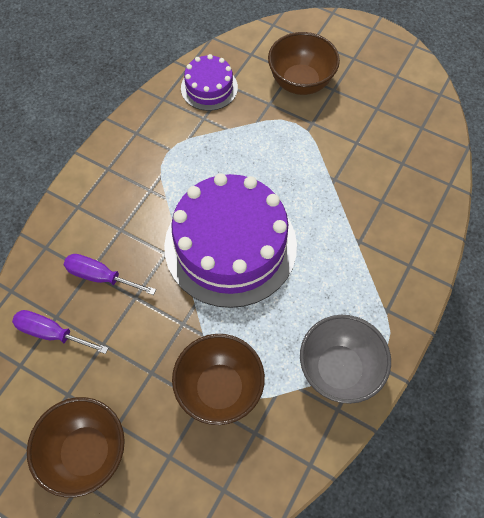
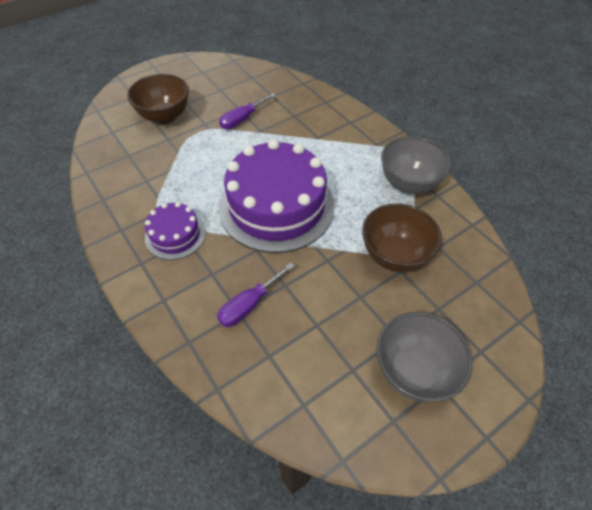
camera: 65 degrees left, 10 degrees down
(52, 333) = (284, 364): purple screwdriver -> purple screwdriver (242, 120)
(86, 452) = (413, 371): brown bowl -> grey bowl
(209, 88) = (120, 167): purple cake -> purple cake (175, 235)

